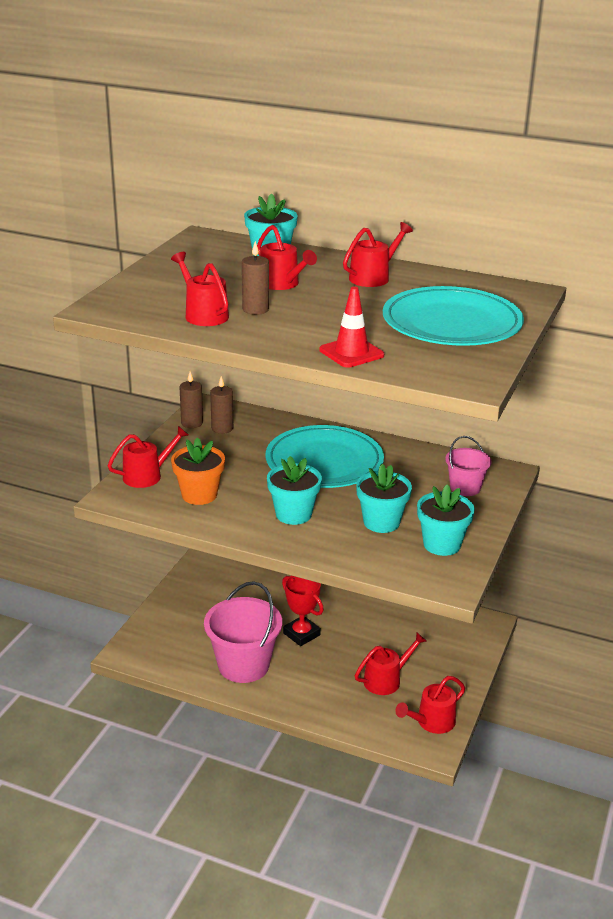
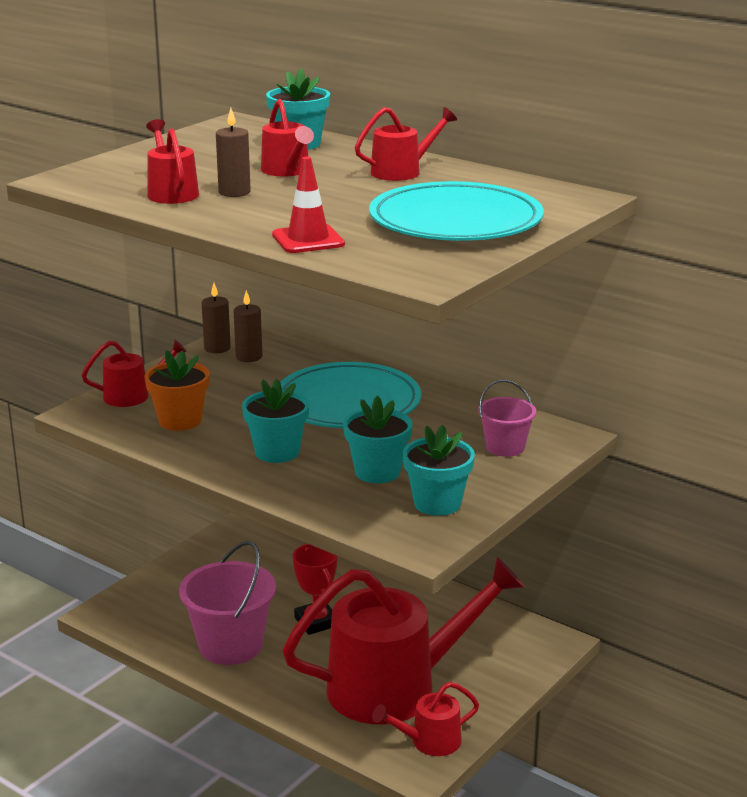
camera: 15 degrees right, 5 degrees down
(386, 680) = (395, 686): red watering can -> red watering can, size x2.28

